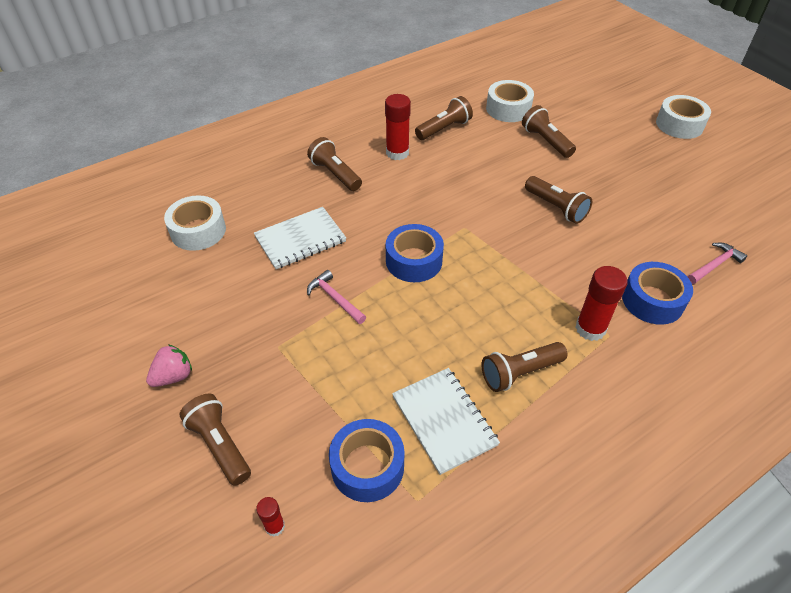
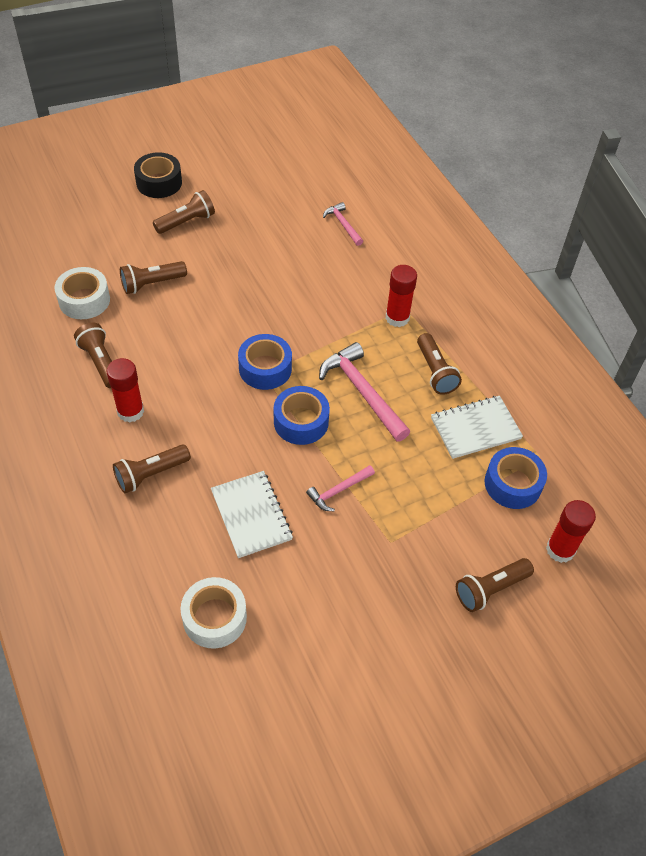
camera: 85 degrees left, 5 degrees up
(173, 376) = (416, 631): pink strawberry -> none
(275, 526) = (560, 549): red glue stick -> red glue stick, size x1.89
(467, 305) = (362, 391): none -> pink hammer
(556, 207) = (253, 302): brown flashlight -> brown flashlight (186, 222)
(652, 300) = (374, 272): blue tape -> blue tape (265, 368)
(679, 125) = (159, 182): white tape -> black tape

